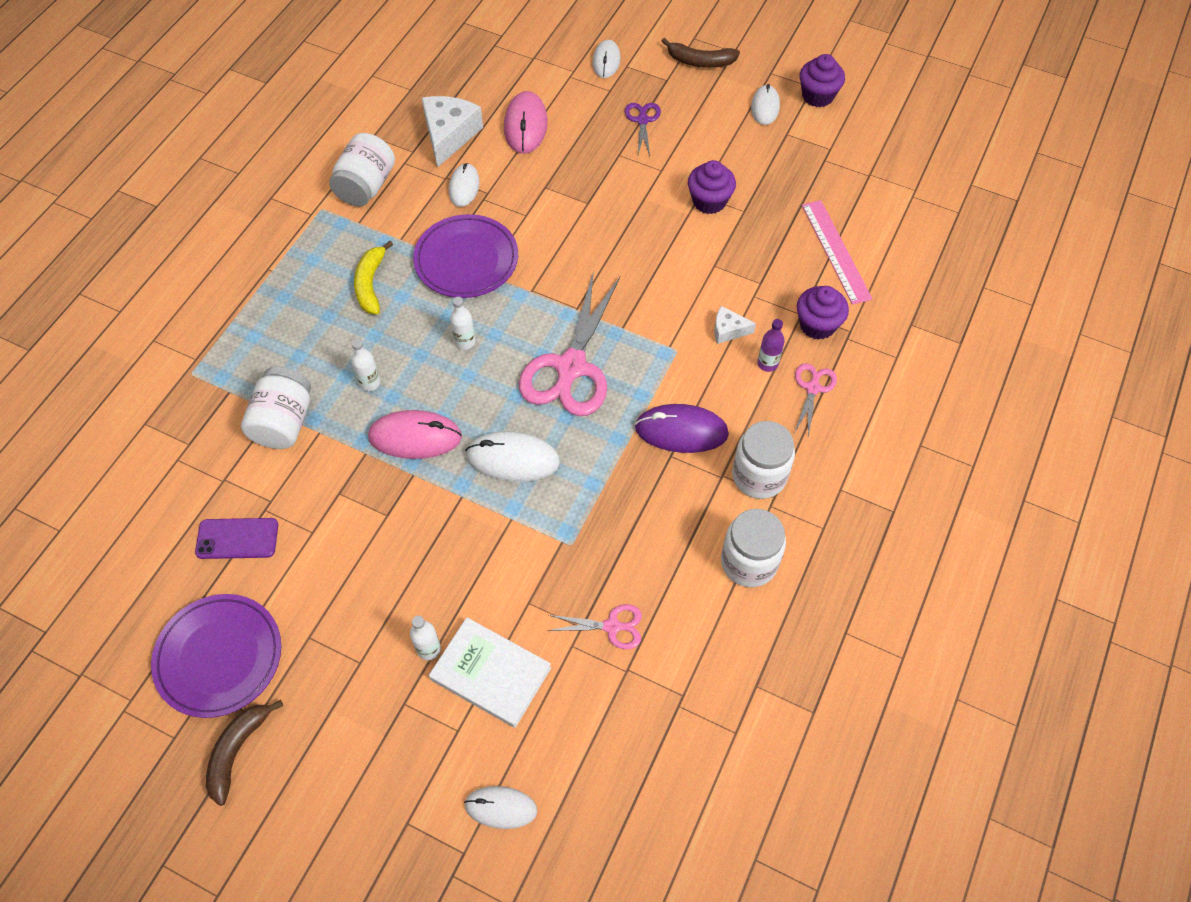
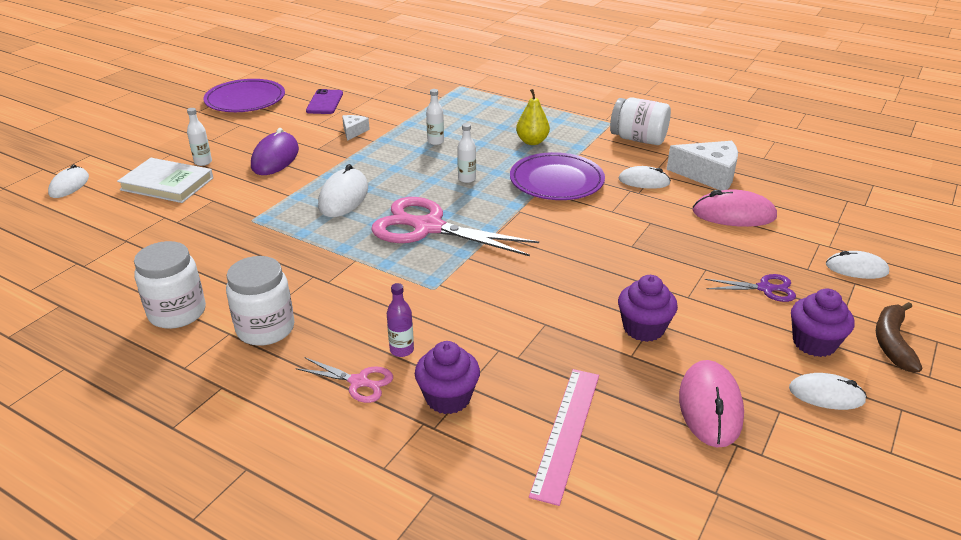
camera: 95 degrees right, 25 degrees down
(237, 751) = (181, 106): brown banana -> none
(284, 422) = (410, 114): white jar -> none
(371, 284) = (532, 141): yellow banana -> yellow pear
(415, 437) = (380, 158): pink mouse -> pink mouse (710, 406)
(490, 674) = (167, 184): white book -> white book turned 75 degrees clockwise
(613, 626) = (166, 236): pink scissors -> none
(681, 431) = (337, 284): purple mouse -> purple mouse (275, 158)
(728, 330) = (453, 326): white cheese -> white cheese (353, 131)
(817, 96) = (872, 455): purple cupcake -> purple cupcake (814, 343)
(835, 251) = (566, 432): pink ruler -> pink ruler turned 60 degrees counterclockwise

